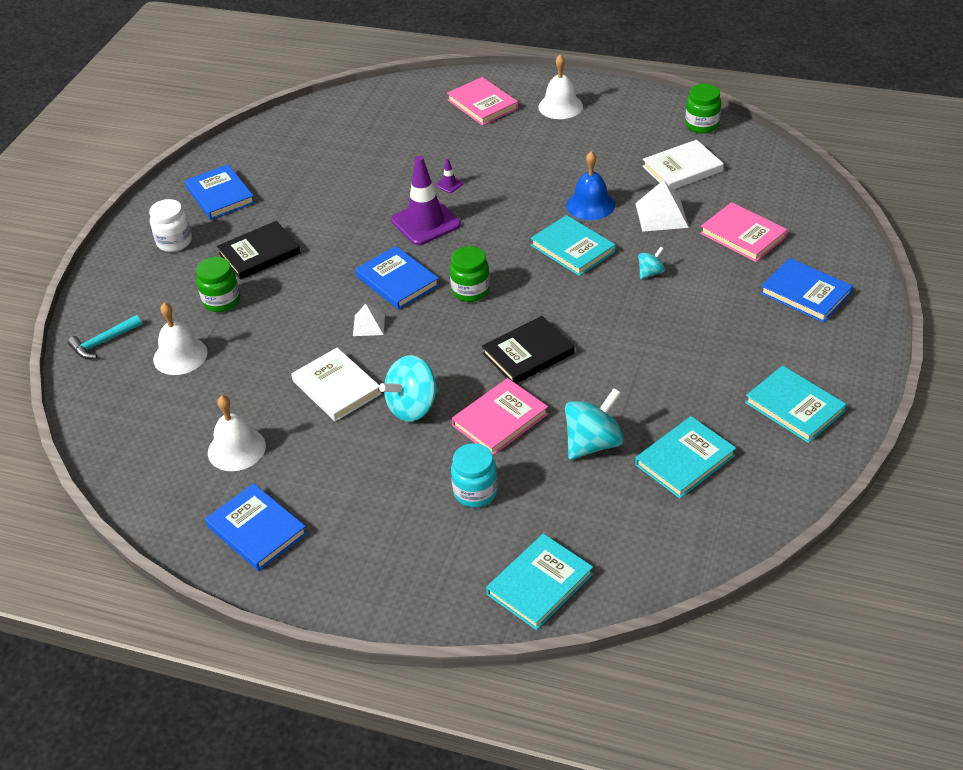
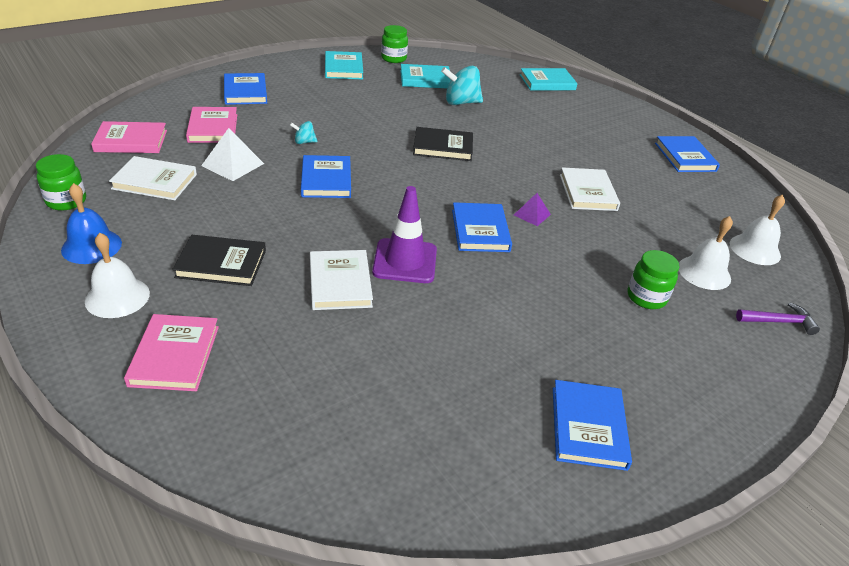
camera: 150 degrees left, 5 degrees down
(103, 342) = (778, 322): turquoise hammer -> purple hammer
(174, 242) = (672, 392): white jar -> none
(236, 449) = (681, 195): white bell -> white bell (755, 249)
(259, 253) = (584, 323): black book -> black book (221, 264)
(369, 325) = (532, 214): white pyramid -> purple pyramid
(412, 407) = (545, 160): turquoise spinning top -> none
(449, 184) = (340, 283): purple traffic cone -> white book
(470, 291) = (434, 195): green jar -> green jar (393, 59)
(475, 492) = (545, 116): turquoise jar -> none
(500, 420) = (498, 131): pink book -> pink book (131, 141)
(572, 249) = (326, 180): turquoise book -> blue book
(590, 205) = (263, 198): blue bell -> blue bell (91, 246)

